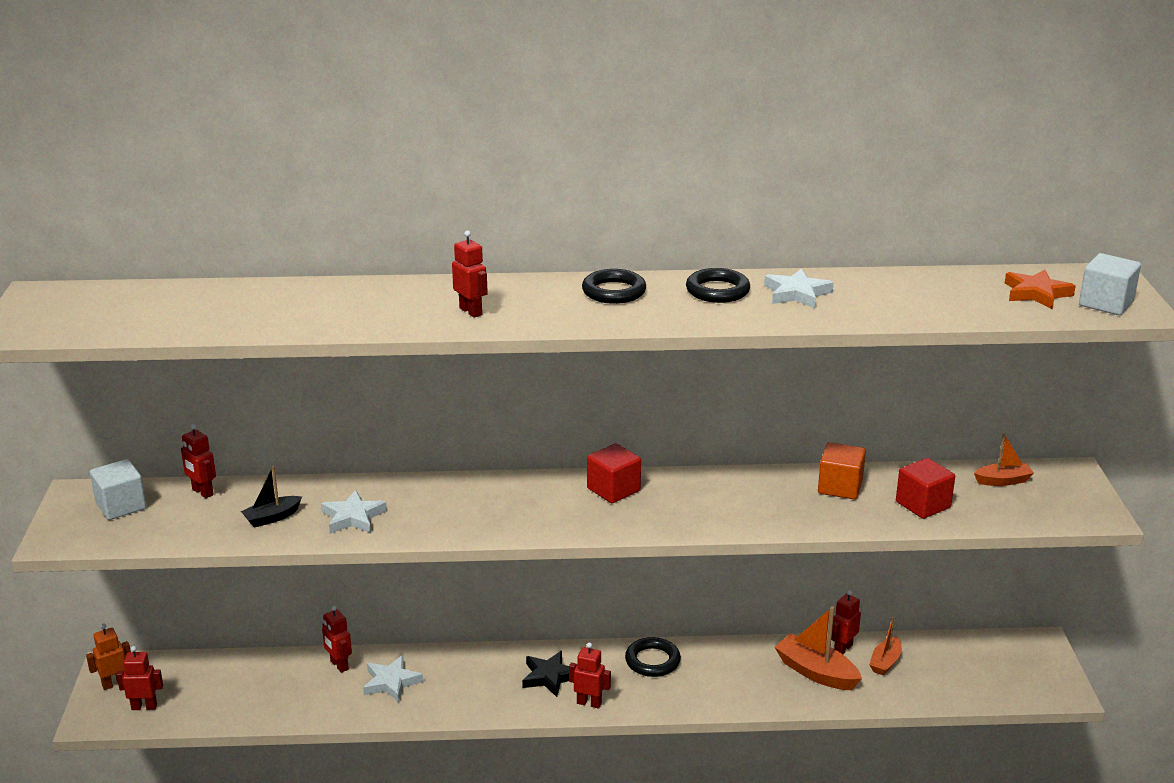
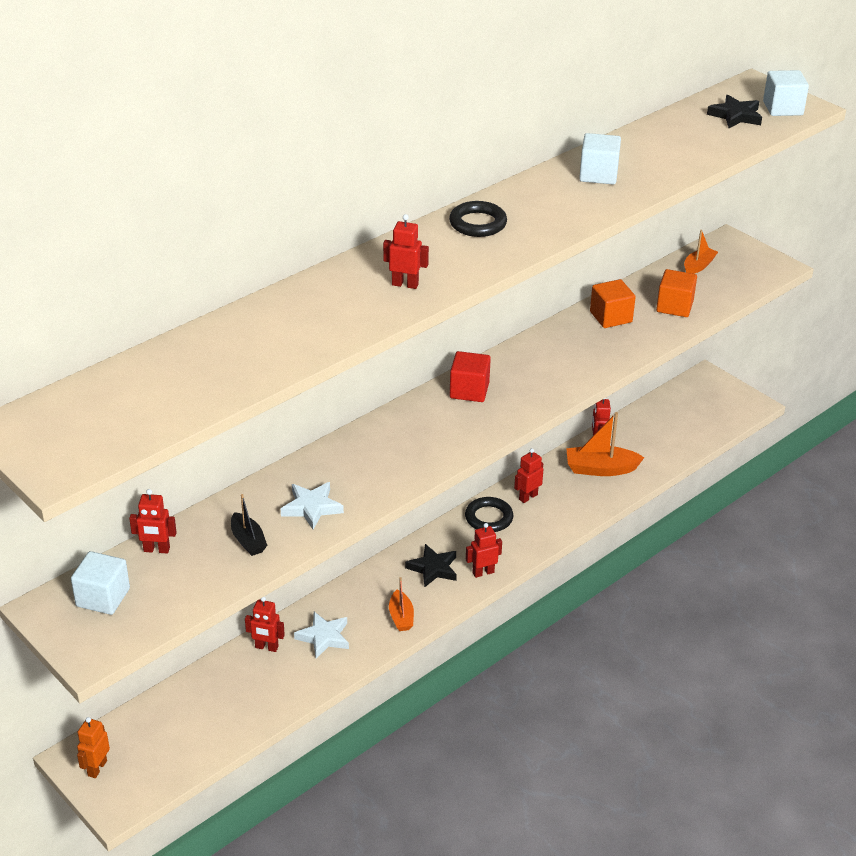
camera: 40 degrees left, 10 degrees up
(144, 707) = (150, 770): red robot -> red robot (528, 497)
(272, 518) = (248, 541): black boat -> black boat turned 45 degrees counterclockwise
(717, 291) = (545, 193): black ring -> none
(797, 293) = (598, 175): white star -> white cube
(885, 662) = (633, 439): orange boat -> orange boat (401, 617)
(923, 505) = (674, 306): red cube -> orange cube
(1036, 293) = (736, 116): orange star -> black star

